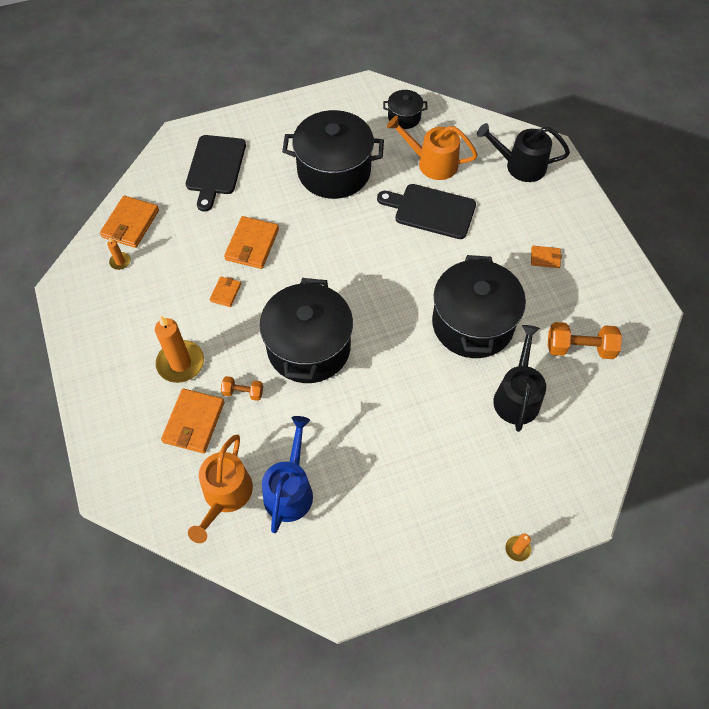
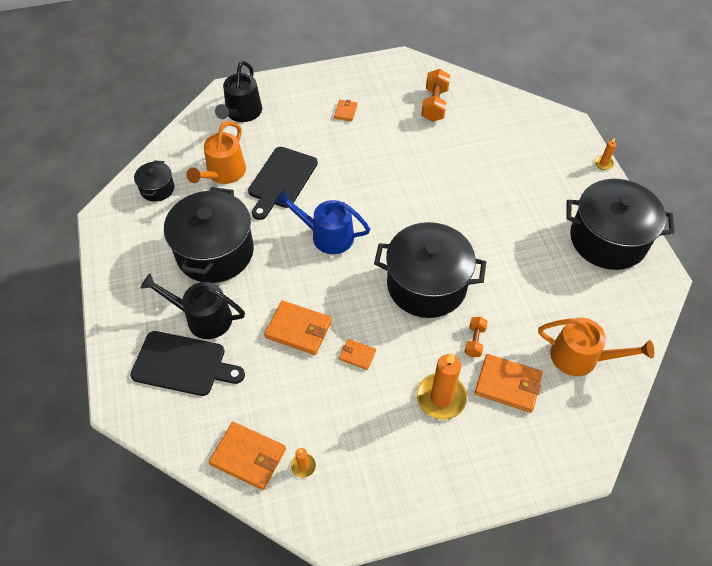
camera: 85 degrees left, 5 degrees down
(290, 490) = (571, 306): blue watering can -> blue watering can (327, 236)
(472, 324) = (407, 165): black pot -> black pot (608, 240)
(517, 396) = (477, 147): black watering can -> black watering can (203, 318)

